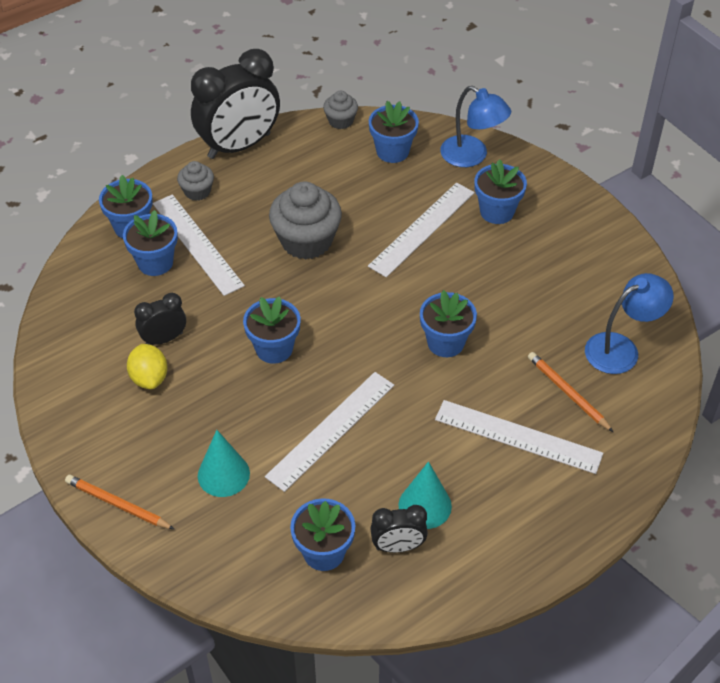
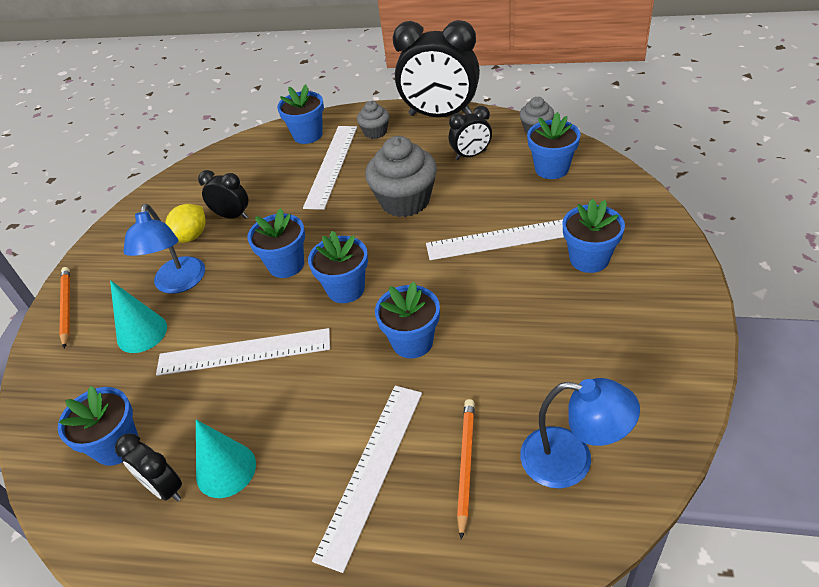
camera: 50 degrees right, 5 degrees down
(155, 262) = (292, 164): blue flower pot -> blue flower pot (345, 289)
(313, 171) = (471, 155): none -> black clock
(472, 156) = (618, 203): blue lamp -> blue lamp (178, 284)
(518, 436) = (371, 470): white ruler -> white ruler turned 45 degrees clockwise

